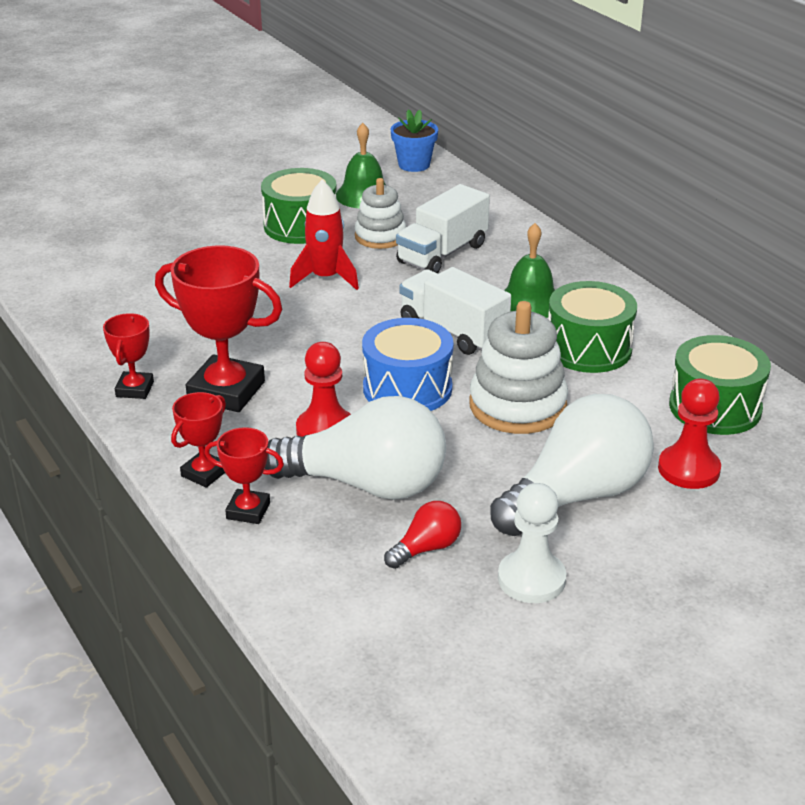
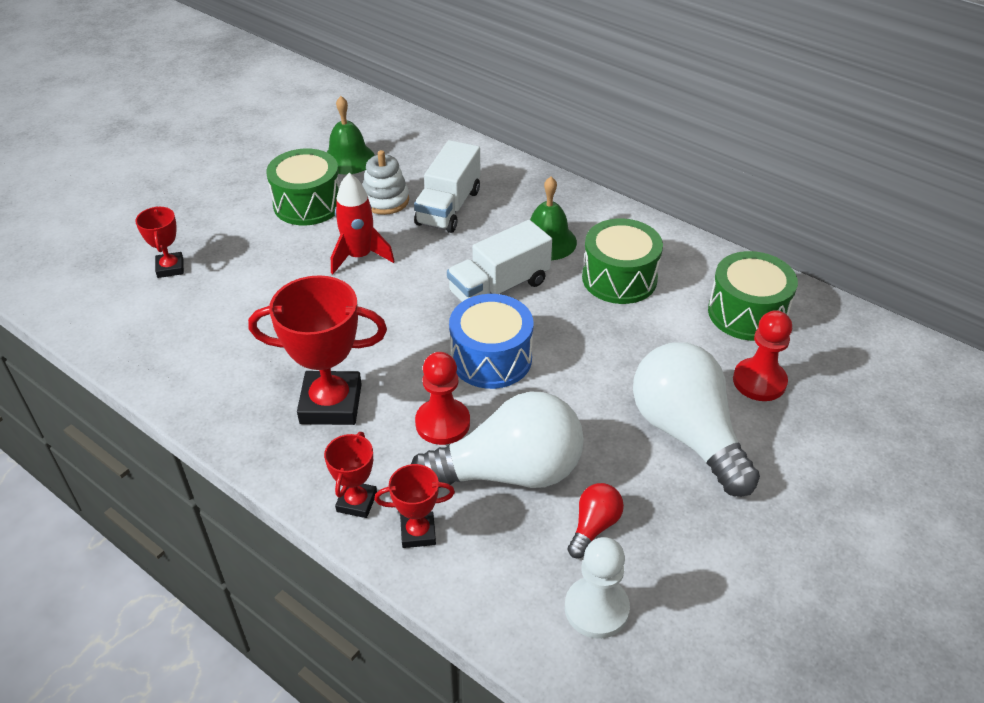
camera: 20 degrees left, 10 degrees up
(135, 389) = (243, 424): red trophy -> red trophy (170, 268)
(414, 165) = (376, 117): blue flower pot -> none
(453, 331) = (499, 287): white truck -> white truck turned 60 degrees counterclockwise
(517, 406) = (592, 353): white stacking toy -> none
(531, 579) = (696, 532): white pawn -> white pawn (596, 609)
(576, 496) = (687, 434): white light bulb -> white light bulb turned 60 degrees counterclockwise

